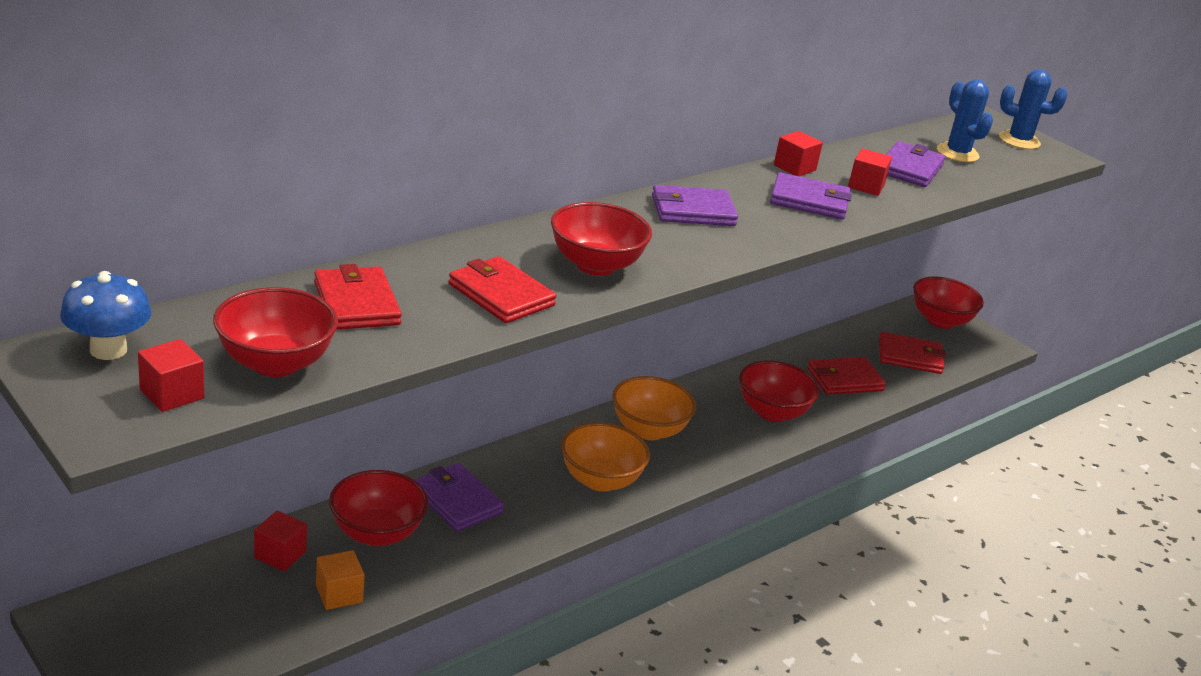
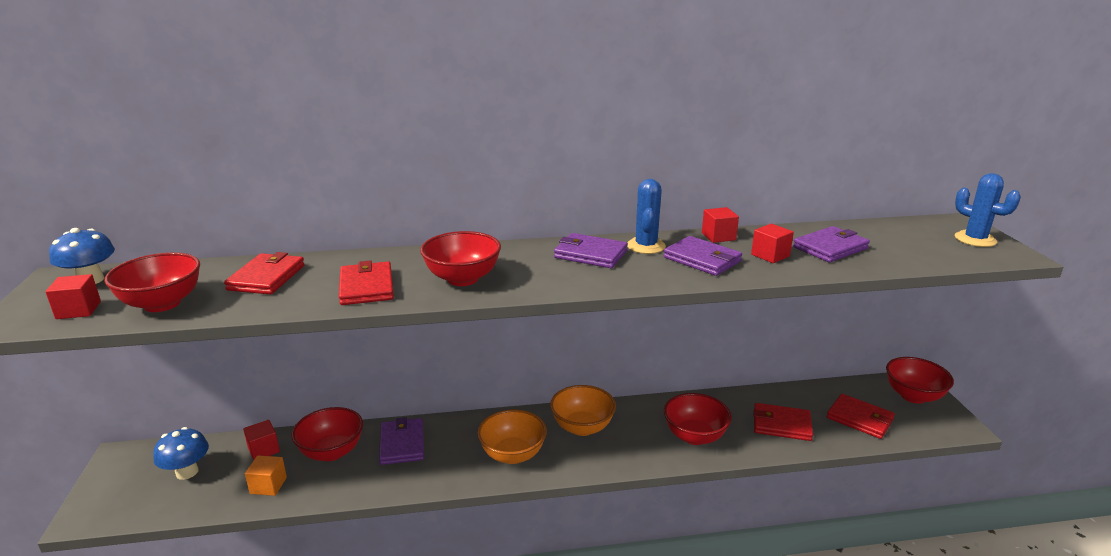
camera: 35 degrees right, 5 degrees down
(203, 610) = (187, 472): none -> blue mushroom
(957, 153) = (894, 242): blue cactus -> blue cactus (646, 246)

